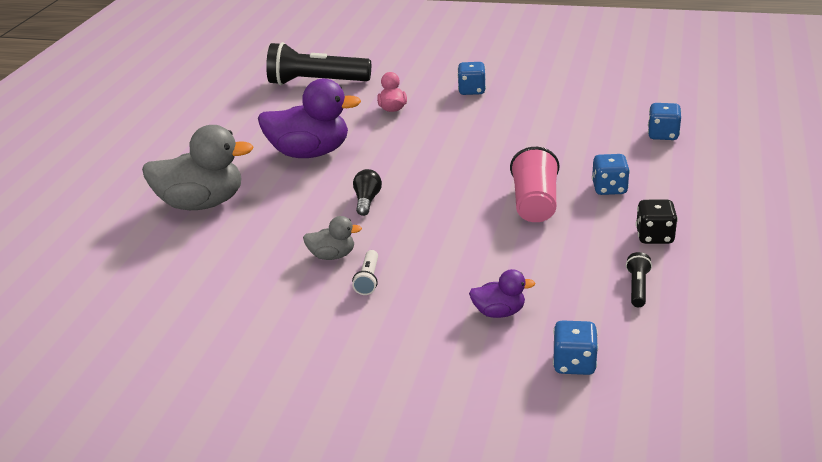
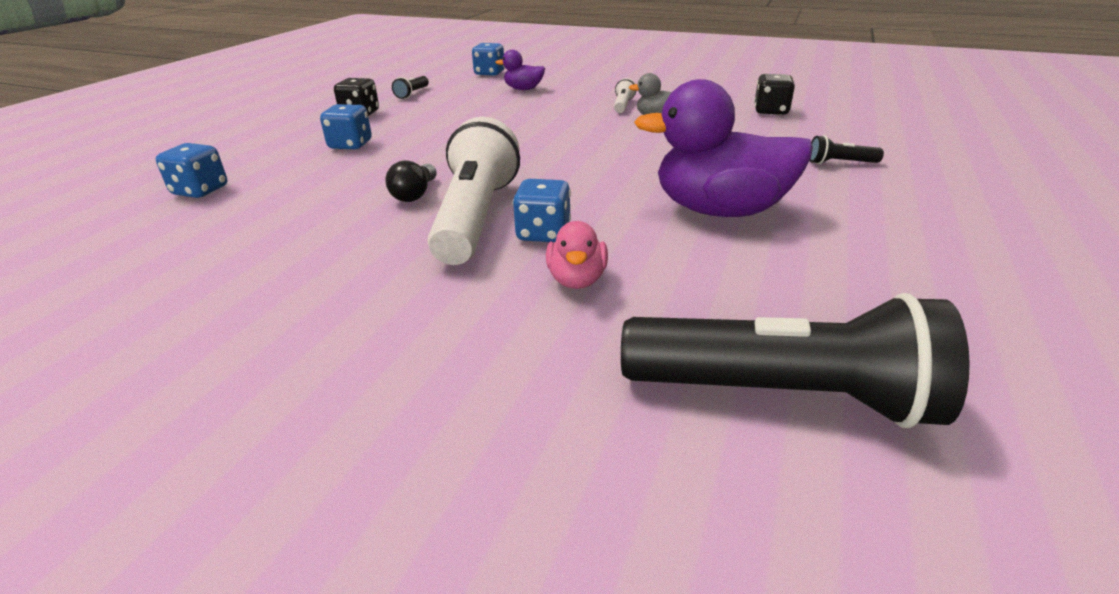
camera: 175 degrees left, 0 degrees up
(202, 203) = (840, 163): grey duck -> black flashlight
(210, 280) = (770, 111): none -> black dice
(367, 200) = (625, 152): black light bulb -> black light bulb (415, 194)
(459, 134) = (476, 217): none -> white flashlight
(472, 90) = (393, 307): blue dice -> blue dice (543, 233)
(535, 204) = (441, 138): pink cup -> none

